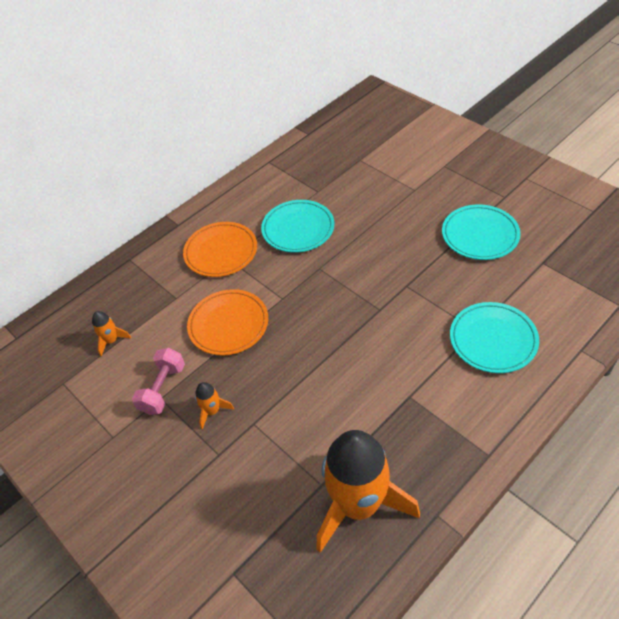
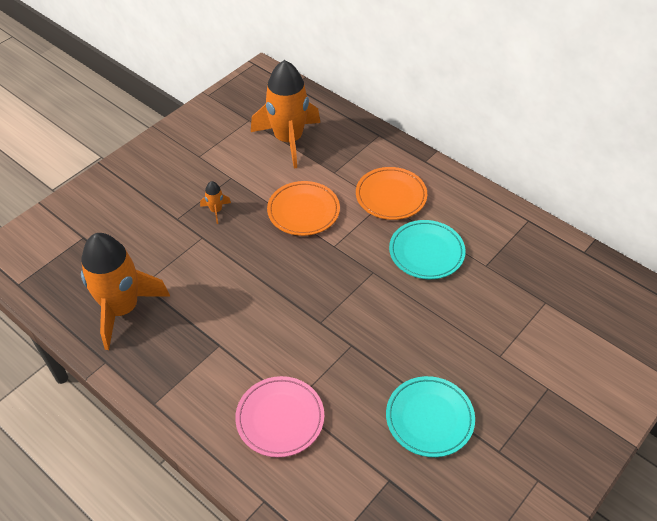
camera: 80 degrees right, 0 degrees up
(111, 341) = (288, 140): orange rocket -> orange rocket, size x2.49
(163, 389) = (239, 178): pink dumbbell -> none
(493, 340) = (280, 418): turquoise plate -> pink plate

